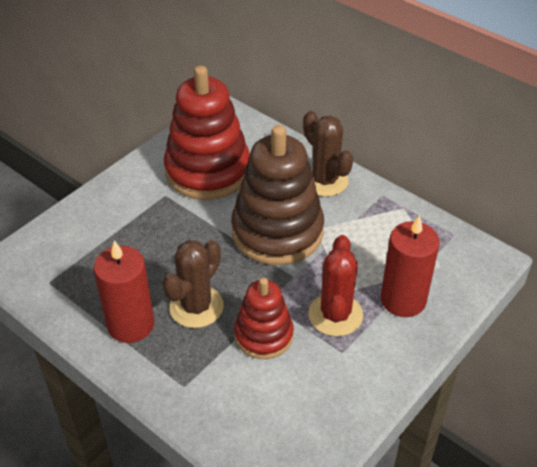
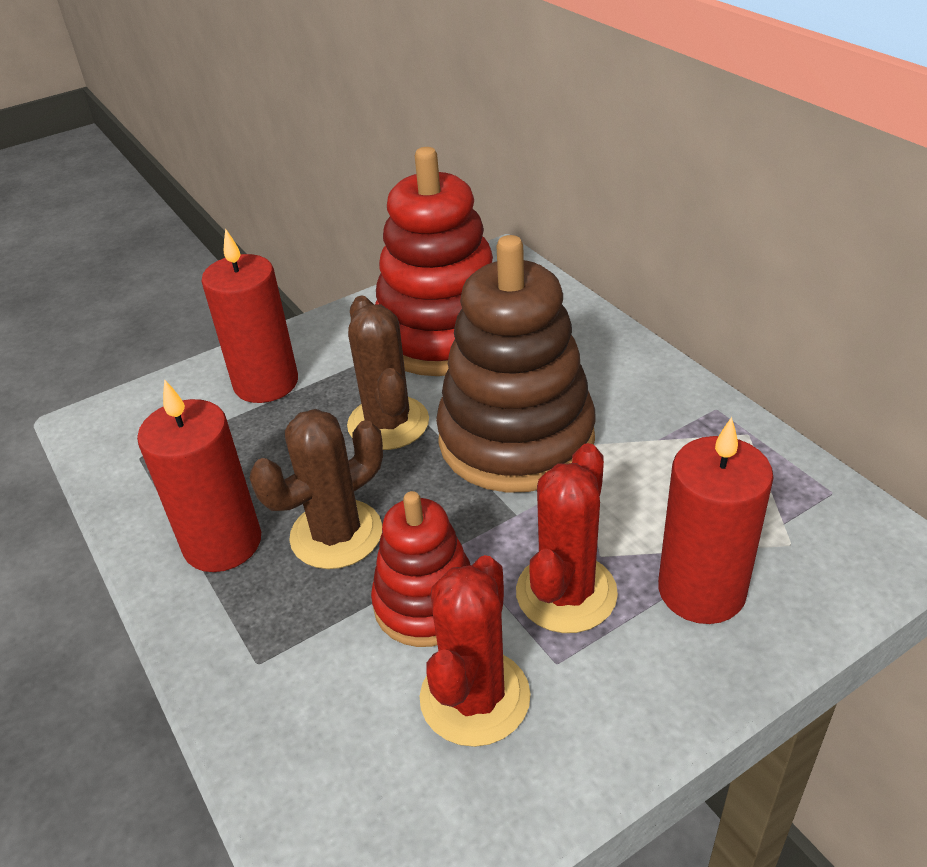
camera: 20 degrees right, 5 degrees down
(108, 220) = (266, 383): none -> red candle
(308, 378) = (475, 697): none -> red cactus
(325, 181) = (623, 373): brown cactus -> brown cactus (388, 423)

